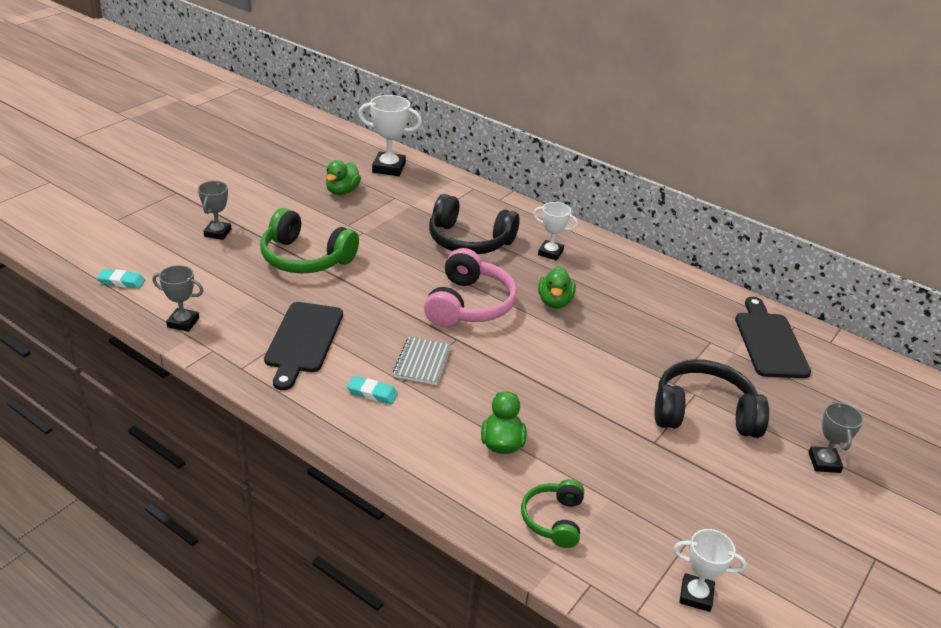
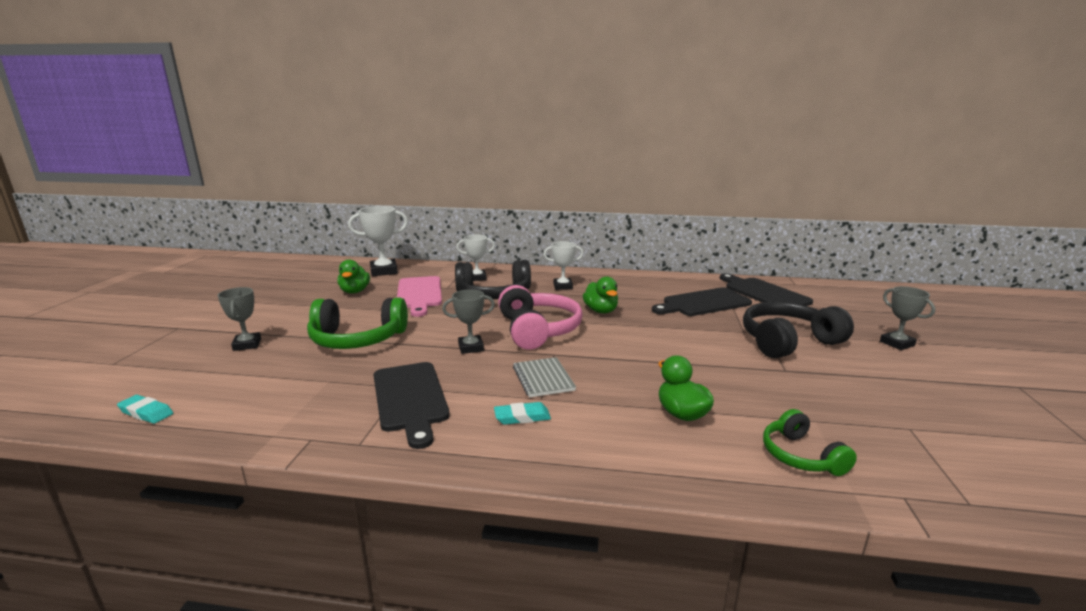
camera: 25 degrees left, 15 degrees down
(121, 281) = (146, 412): turquoise eraser -> turquoise eraser turned 45 degrees clockwise
(183, 322) = (254, 426): grey trophy -> grey trophy (471, 347)
(398, 215) = (419, 294): none -> pink cutting board
(678, 331) = (703, 303): none -> black cutting board
(696, 595) = (980, 466): white trophy -> white trophy (477, 278)

